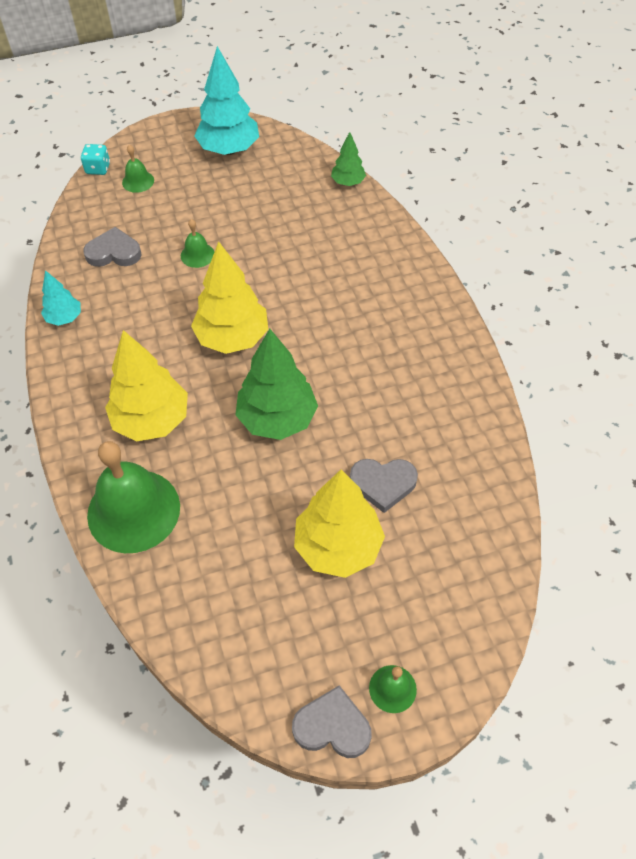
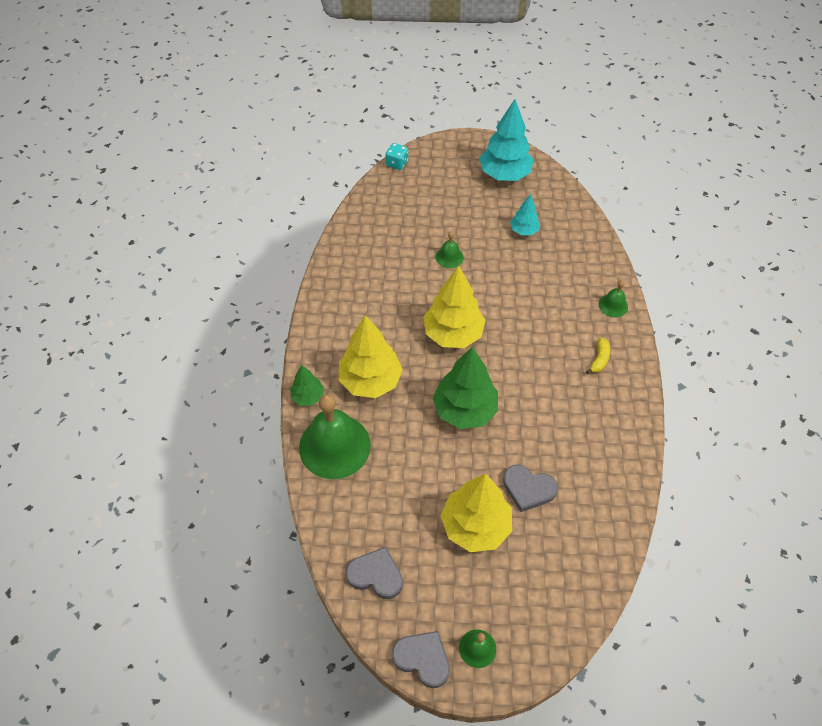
camera: 20 degrees right, 0 degrees up
(64, 318) = (333, 279): turquoise tree -> turquoise tree (524, 231)
(114, 252) = (386, 237): grey heart -> grey heart (376, 575)
(138, 181) = (424, 182): green bell -> green bell (613, 305)
(348, 182) = (592, 229): green tree -> green tree (308, 396)
(408, 317) = (599, 359): none -> yellow banana

